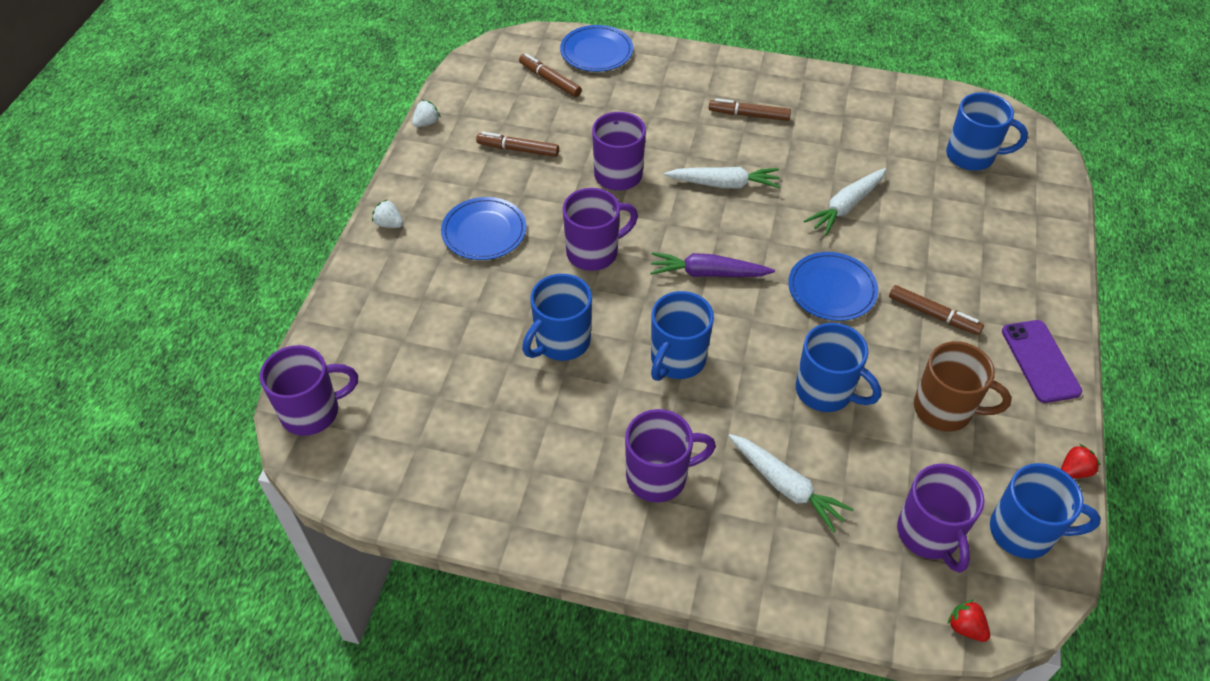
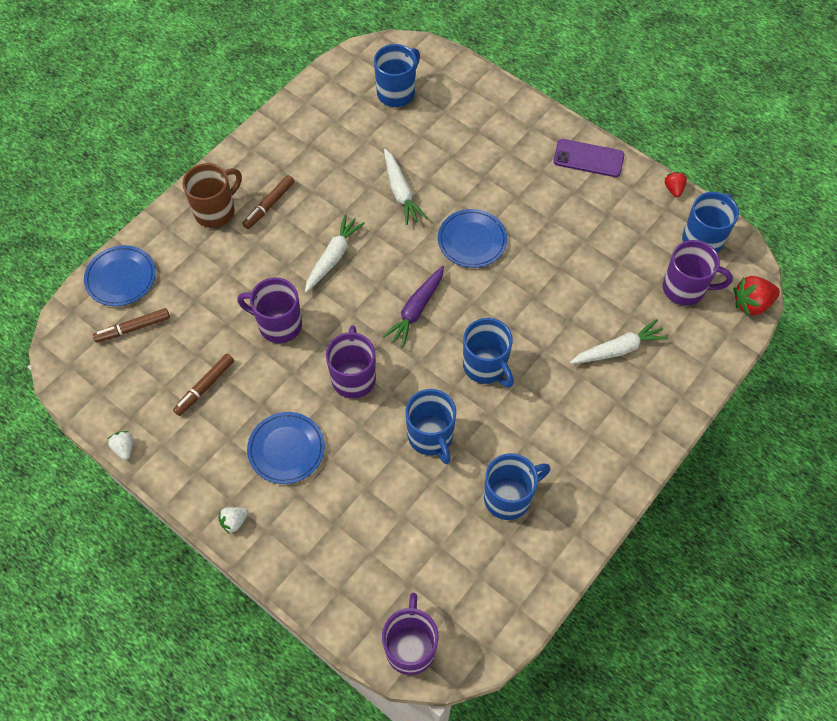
camera: 65 degrees left, 10 degrees up
(659, 476) = (578, 422): purple mug -> none
(826, 391) = (555, 289): blue mug -> blue mug (509, 497)
(933, 314) = (523, 194): brown marker -> none
(945, 410) = (600, 230): brown mug -> brown mug (216, 211)
(965, 627) = (751, 304): red strawberry -> red strawberry, size x1.70

